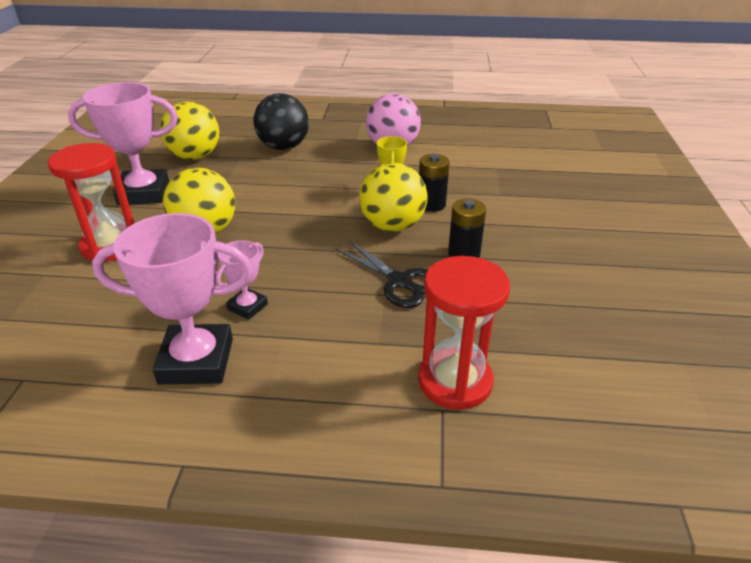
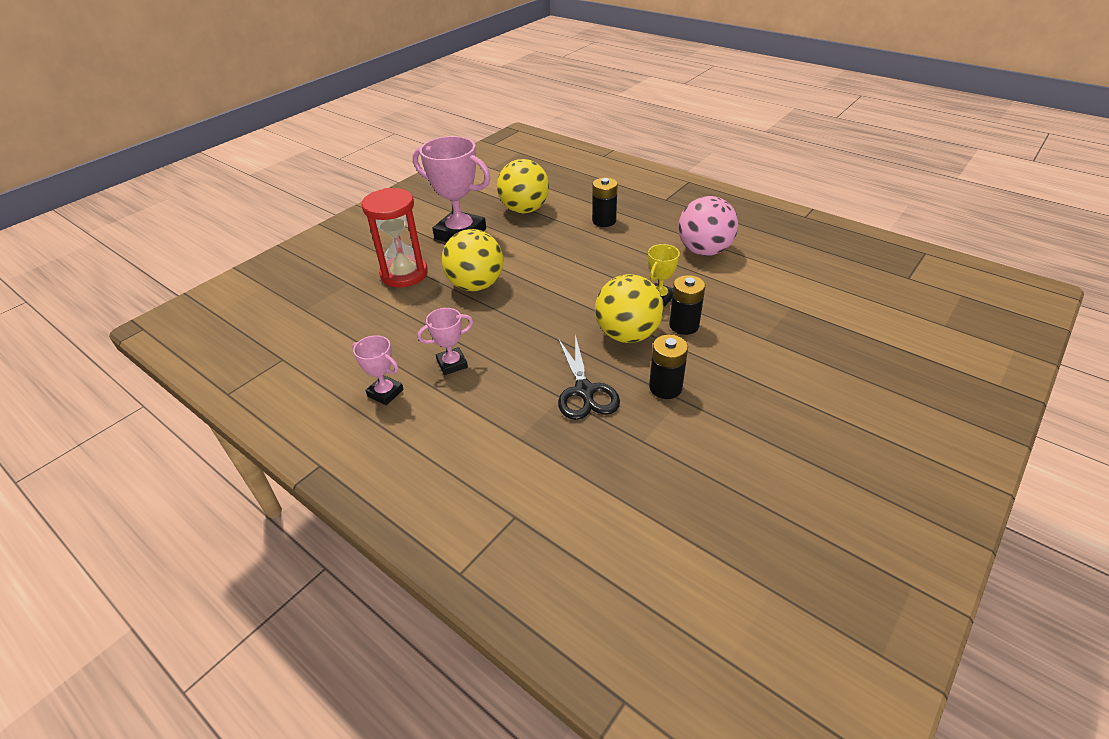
camera: 35 degrees right, 5 degrees up
(196, 361) = (385, 393): pink trophy -> pink trophy, size x0.51
(283, 147) = (604, 221): black ball -> black battery
(455, 381) = (546, 499): red hourglass -> none

